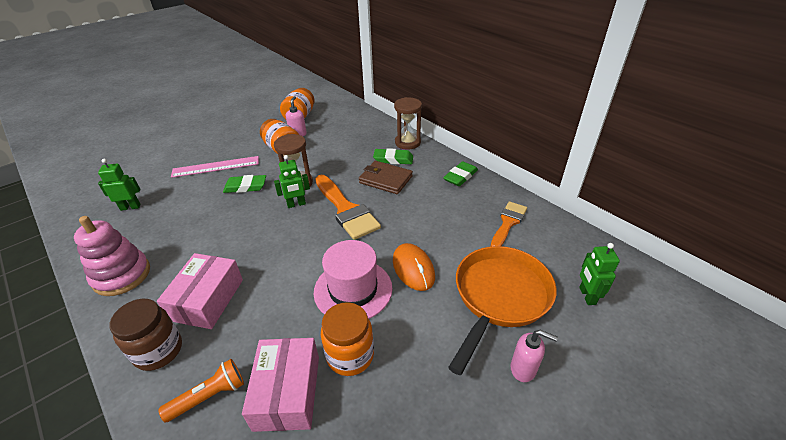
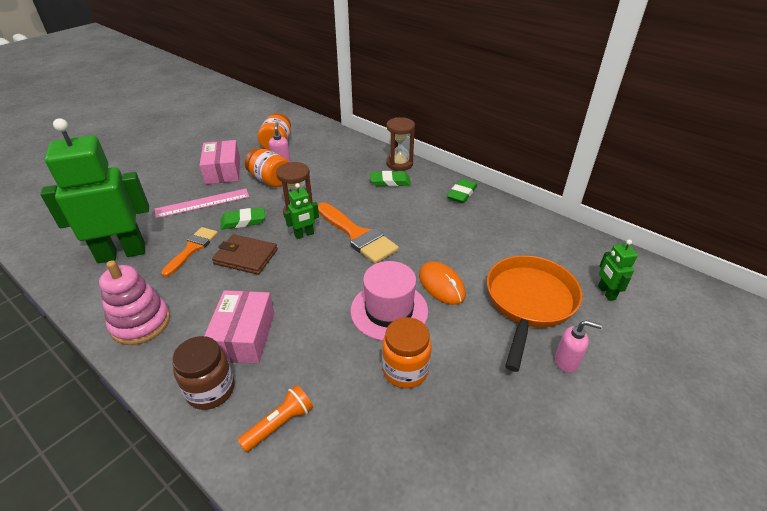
camera: 10 degrees left, 0 degrees up
(130, 207) = (122, 253): green robot -> green robot, size x2.29
(287, 392) = (355, 410): pink box -> pink box (223, 171)
(385, 179) = (388, 202): brown wallet -> brown wallet (246, 257)
(508, 223) = (519, 234): orange brush -> orange brush (192, 249)

